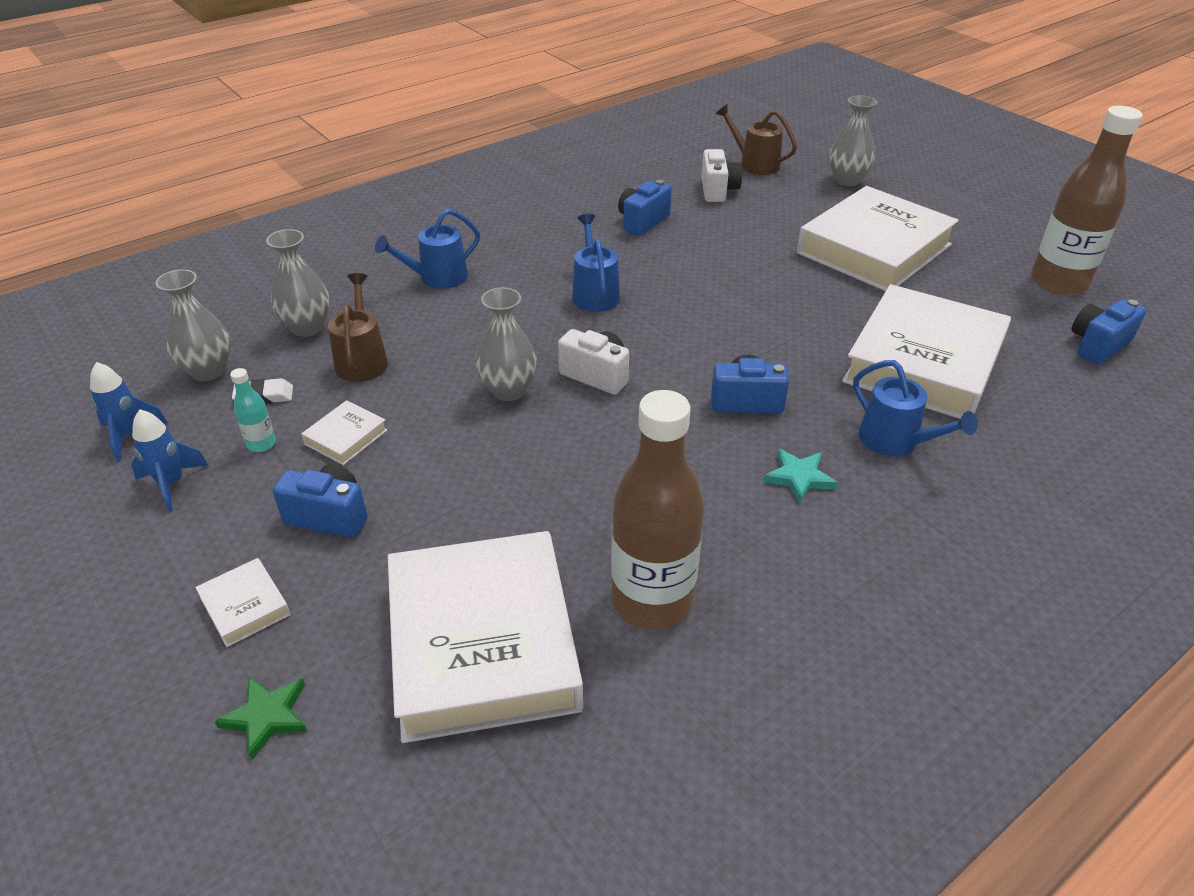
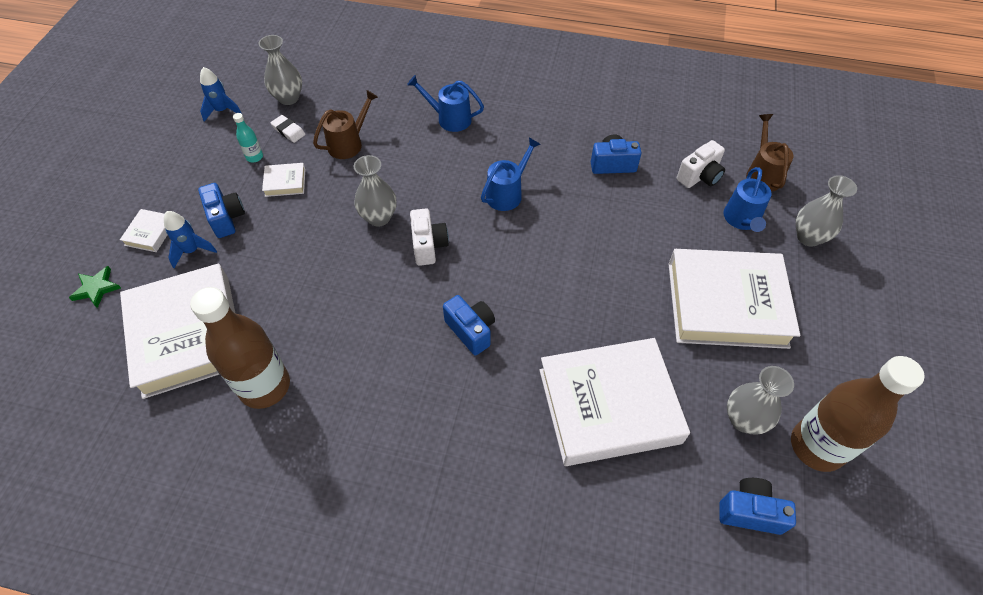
camera: 50 degrees right, 15 degrees up
(172, 484) = (204, 149): blue rocket -> blue rocket (192, 251)
(307, 327) = (355, 104): grey vase -> grey vase (744, 420)
(483, 643) = (188, 335): white book -> white book turned 60 degrees counterclockwise
(799, 477) = (421, 398): turquoise star -> none
(895, 441) = (502, 432): blue watering can -> blue watering can (742, 220)

